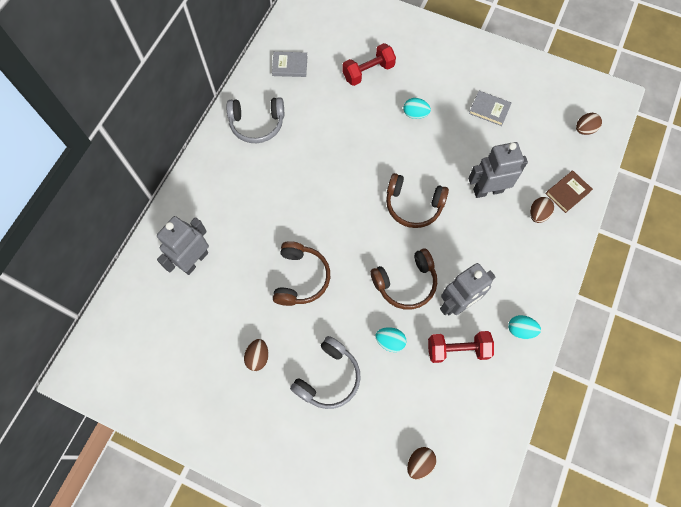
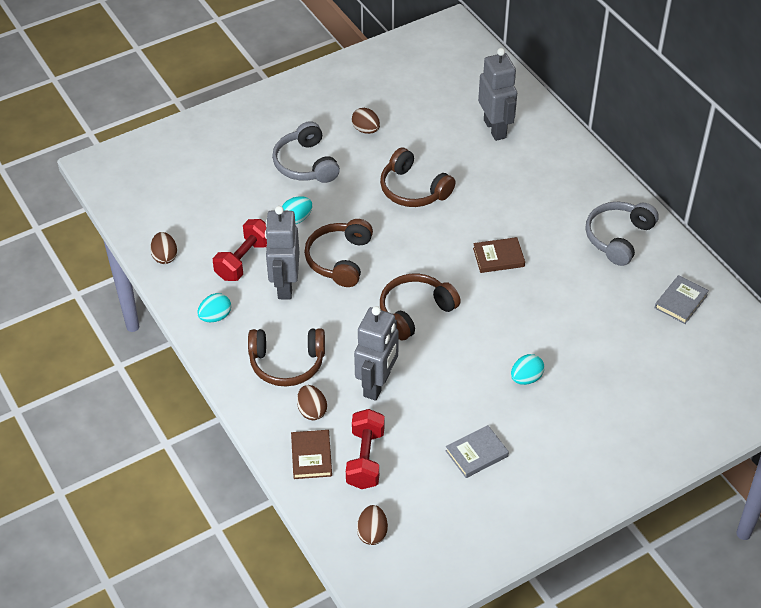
camera: 125 degrees right, 20 degrees down
(327, 184) = (498, 257): none -> brown book
(368, 72) = (619, 368): red dumbbell -> red dumbbell (365, 459)
(419, 463) = (182, 183): brown egg -> brown egg (165, 256)
(517, 254) = (287, 363): none -> brown headphones

